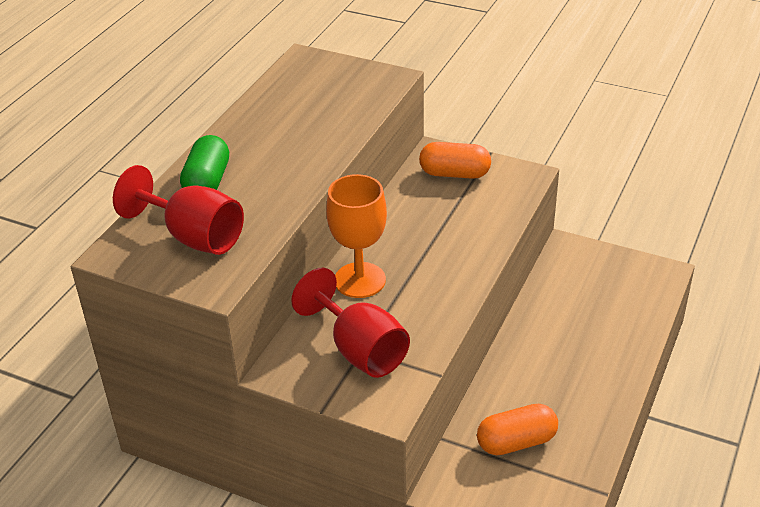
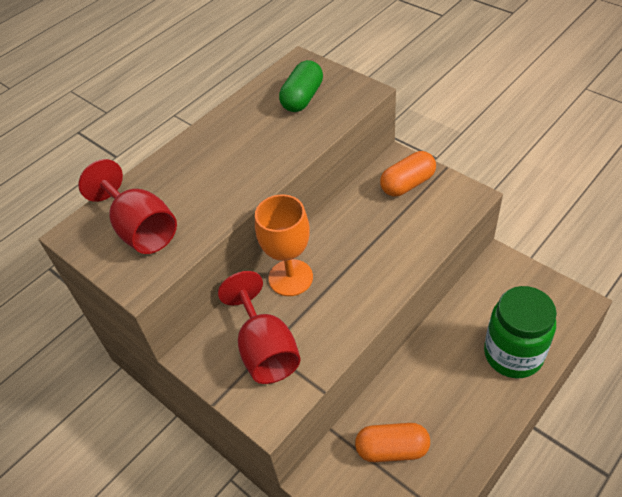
camera: 20 degrees right, 10 degrees up
(207, 182) = (173, 175): green capsule -> green capsule (302, 98)
(454, 174) = (407, 184): orange capsule -> orange capsule turned 60 degrees counterclockwise
(612, 331) = (513, 354): none -> green jar

